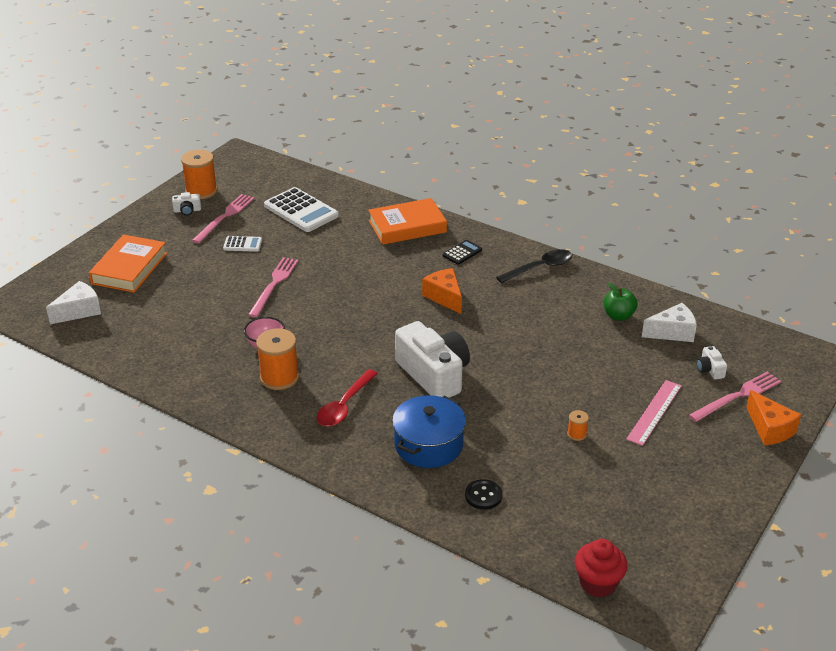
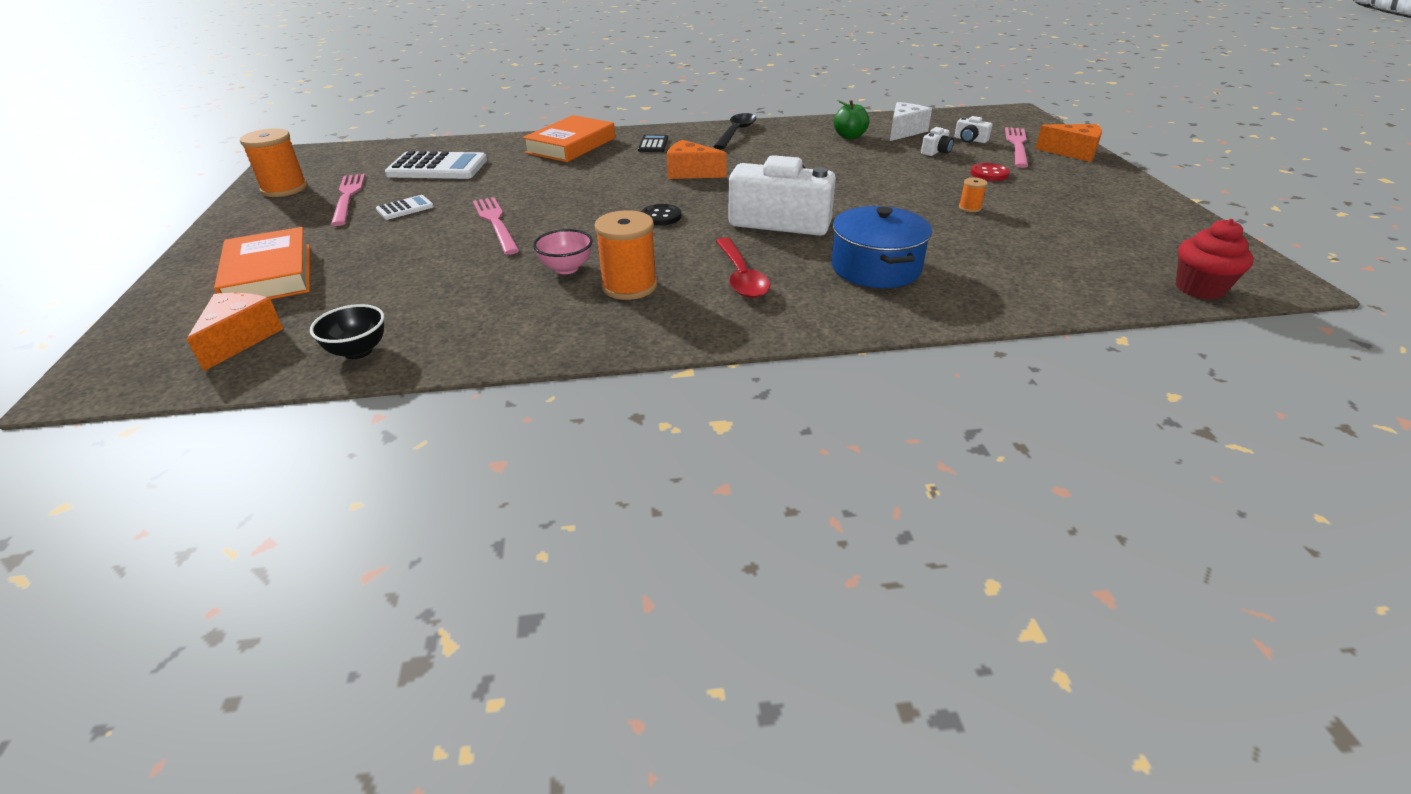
camera: 40 degrees left, 0 degrees up
(79, 311) = (240, 339): white cheese -> orange cheese
(115, 348) = (358, 351): none -> black bowl
(187, 210) = (287, 207): white camera -> white camera (936, 151)
(483, 496) = (994, 279): black button -> black button (661, 216)
(654, 412) = (989, 174): pink ruler -> red button

